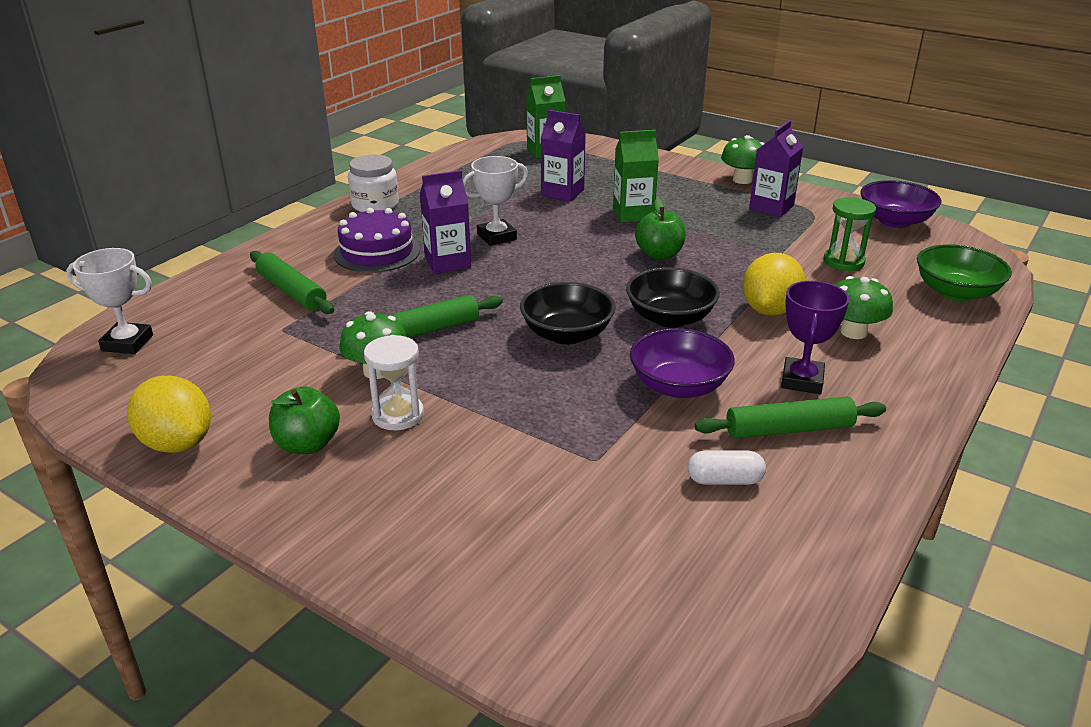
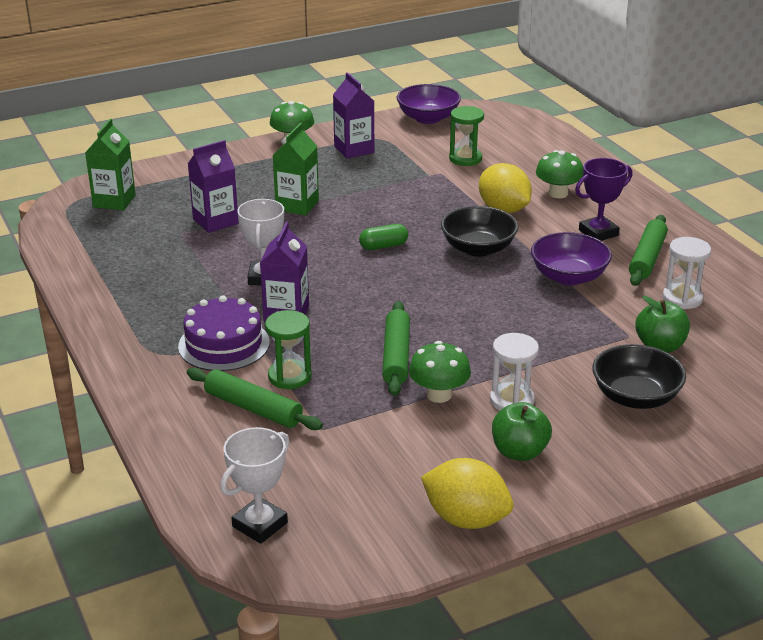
camera: 60 degrees left, 0 degrees up
(177, 443) = (466, 519): yellow lemon -> yellow lemon turned 45 degrees clockwise
(291, 291) = (253, 408): green rolling pin -> green rolling pin turned 45 degrees clockwise
(351, 292) = (289, 376): none -> green hourglass
(375, 205) = (116, 320): white jar -> none
(567, 334) = (461, 296): black bowl -> black bowl (635, 397)
(612, 270) = (383, 246): none -> green capsule
(659, 254) = (379, 219): green apple -> green apple (660, 346)
(724, 480) = (682, 298): white capsule -> white hourglass
(801, 380) = (598, 233): purple trophy -> purple trophy turned 75 degrees counterclockwise
(956, 292) = (542, 142): green bowl -> none

